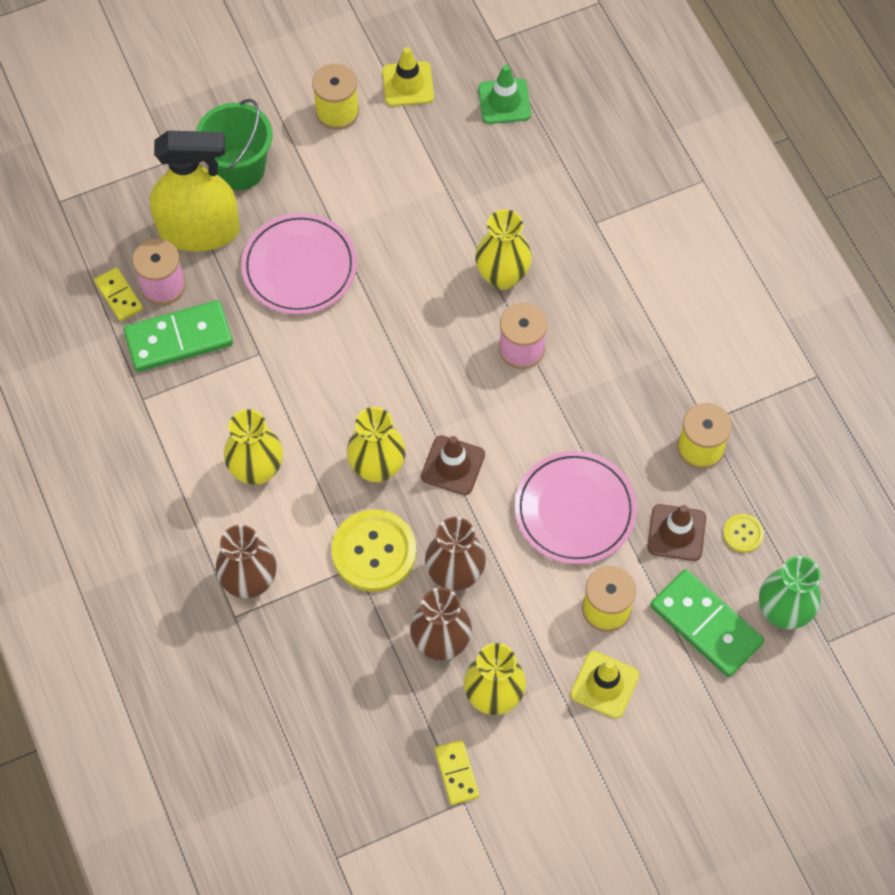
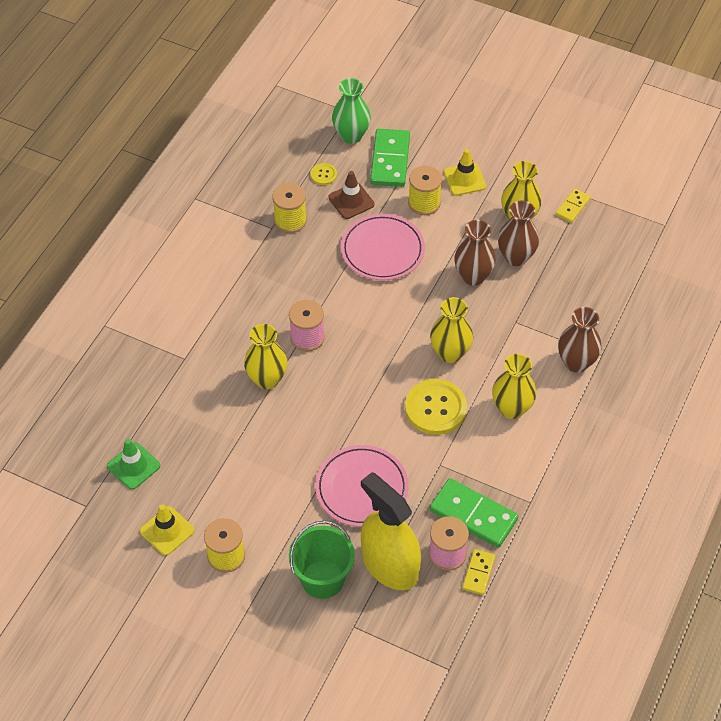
camera: 130 degrees left, 10 degrees down
(374, 552) = (499, 320): yellow button -> yellow button (435, 408)
(453, 465) = (412, 320): brown traffic cone -> none

